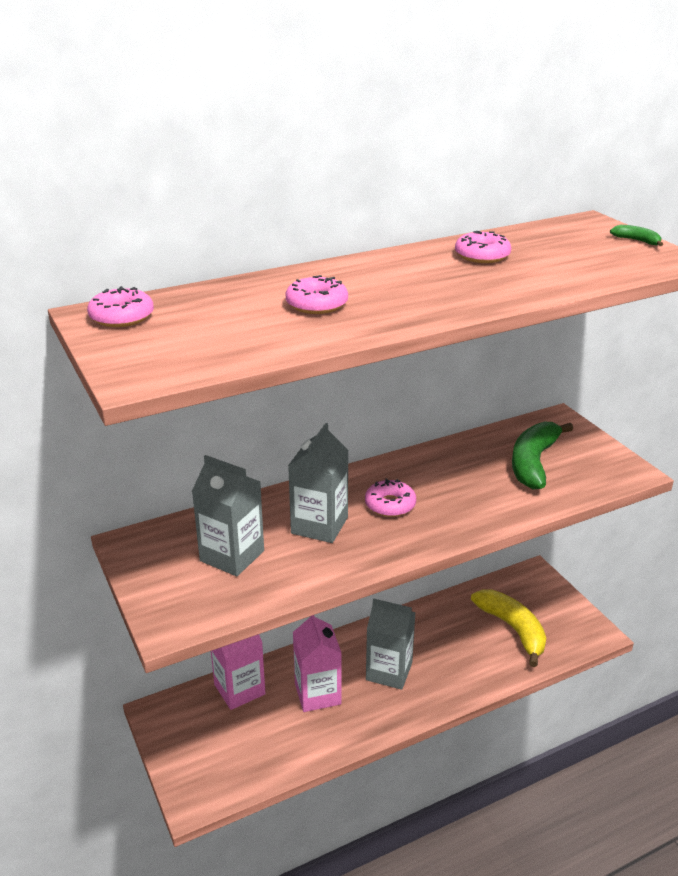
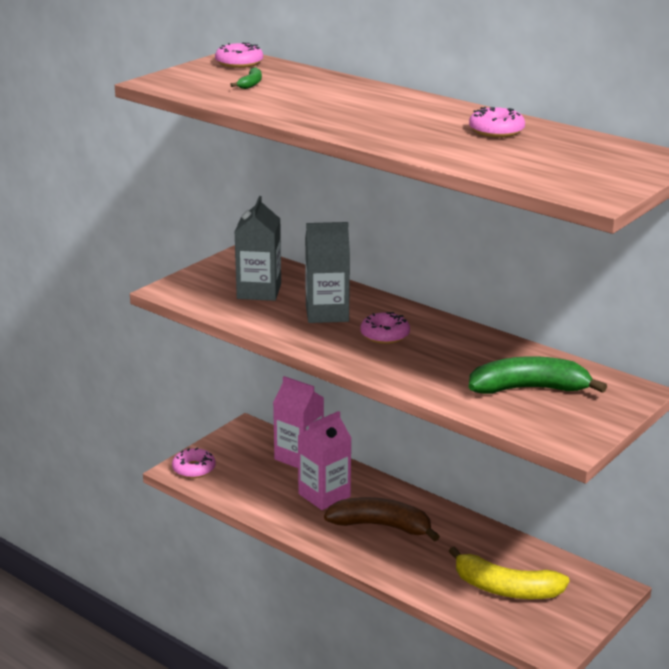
camera: 65 degrees right, 5 degrees down
(317, 304) = (320, 100): pink donut -> pink donut (194, 469)
(389, 671) = (381, 526): grey carton -> brown banana
(513, 629) = (505, 589): yellow banana -> yellow banana turned 75 degrees clockwise
(637, 241) = (632, 179): green banana -> green banana (251, 84)

